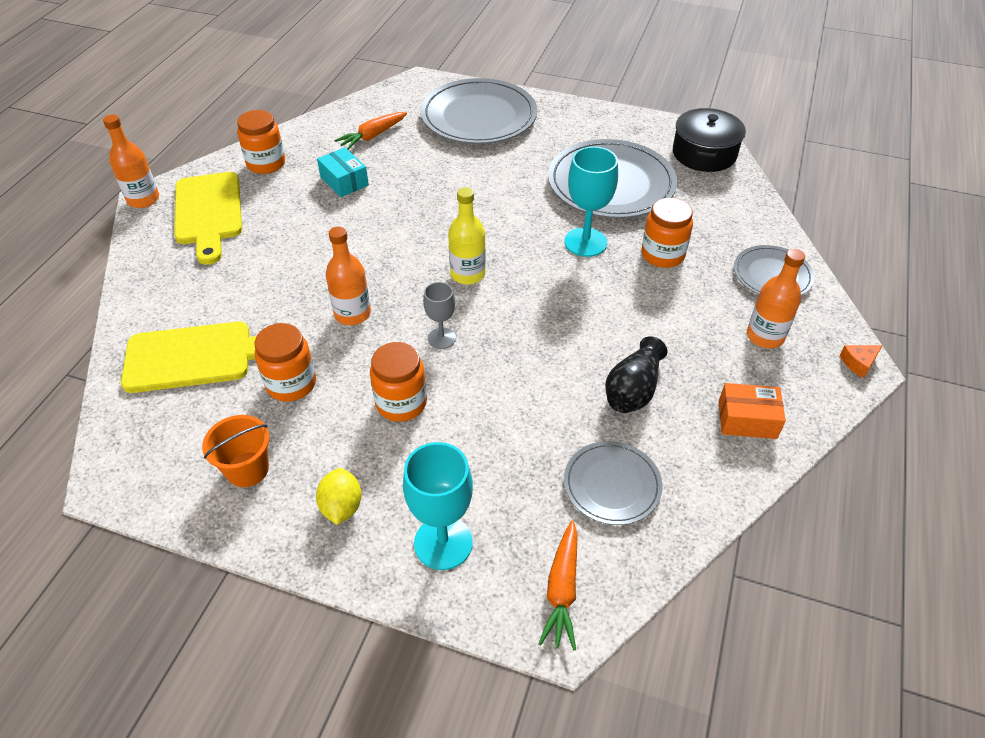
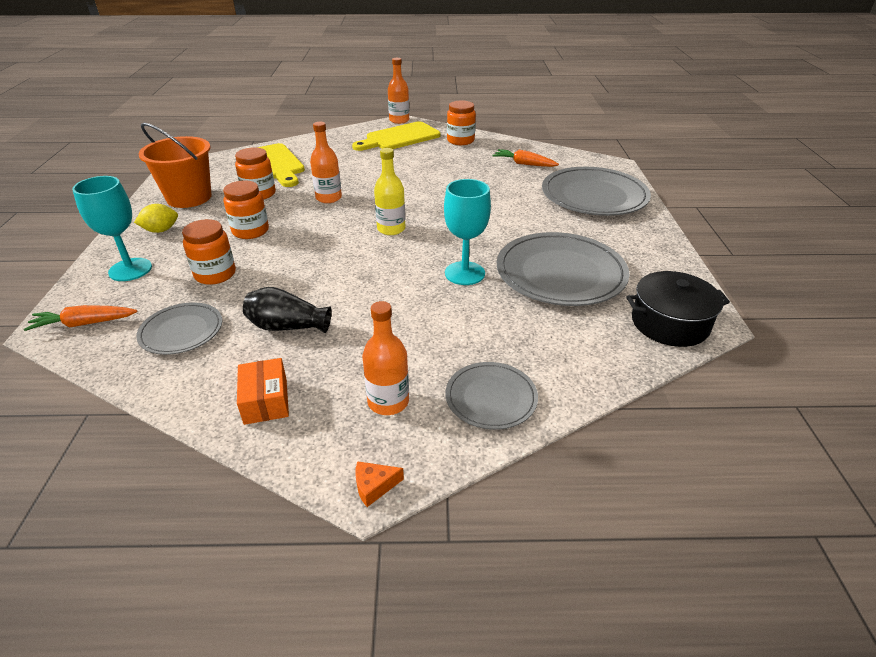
camera: 70 degrees right, 10 degrees down
(247, 469) = (189, 197): orange bucket -> orange bucket, size x1.69
(344, 181) = (463, 166): turquoise box -> none
(441, 338) = (317, 232): grey goblet -> none
(662, 255) = (475, 318): orange jar -> orange jar (215, 274)
(858, 363) = (374, 486): orange cheese -> orange cheese turned 60 degrees counterclockwise

